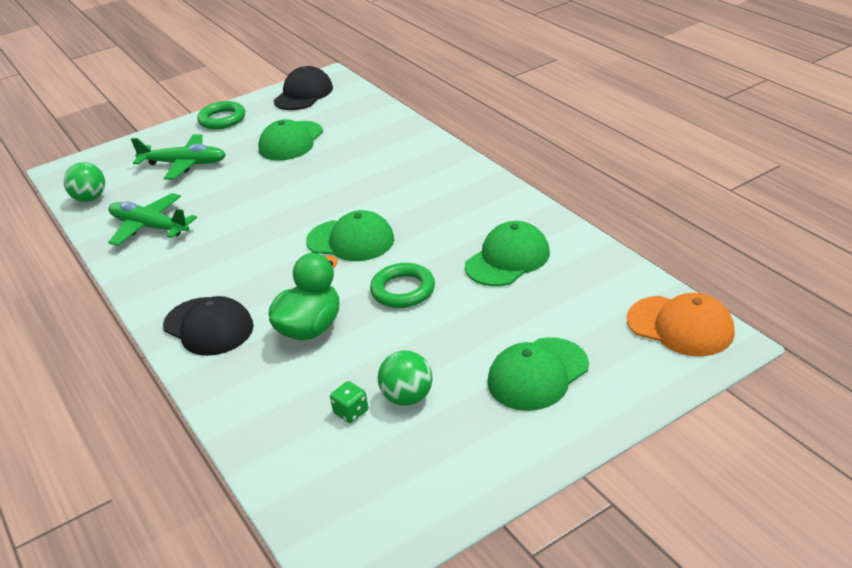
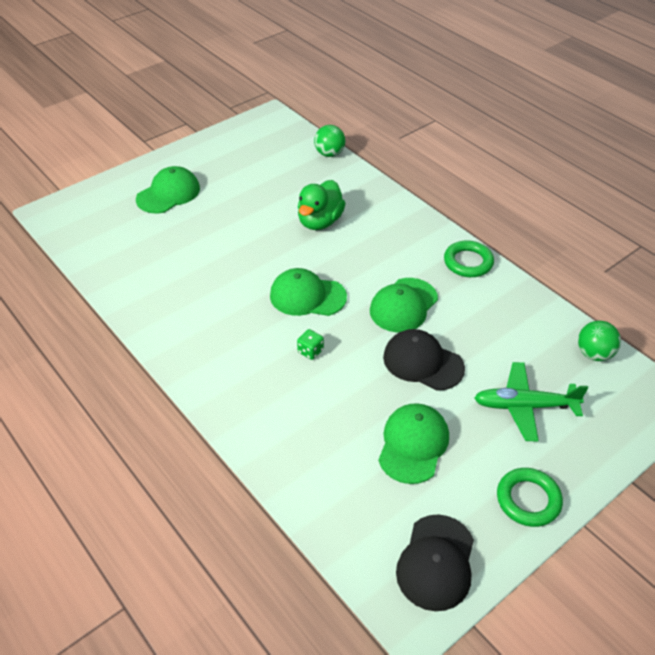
camera: 170 degrees right, 10 degrees up
(150, 227) = (502, 314): green plane -> none
(208, 326) = (394, 222): black cap -> black cap (423, 362)
(351, 412) = (280, 173): green dice -> green dice (310, 351)
(403, 290) = (257, 250): green ring -> green ring (468, 262)
(407, 397) = (248, 181): green ball -> green ball (329, 154)
(507, 259) = (175, 276): green cap -> green cap (403, 305)
(680, 326) = (68, 223): orange cap -> none

